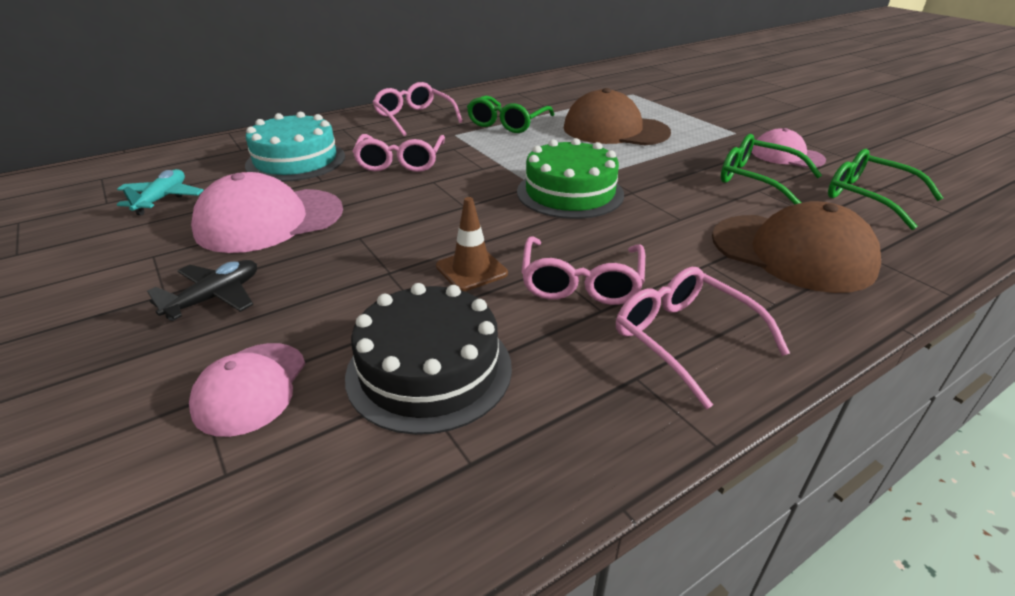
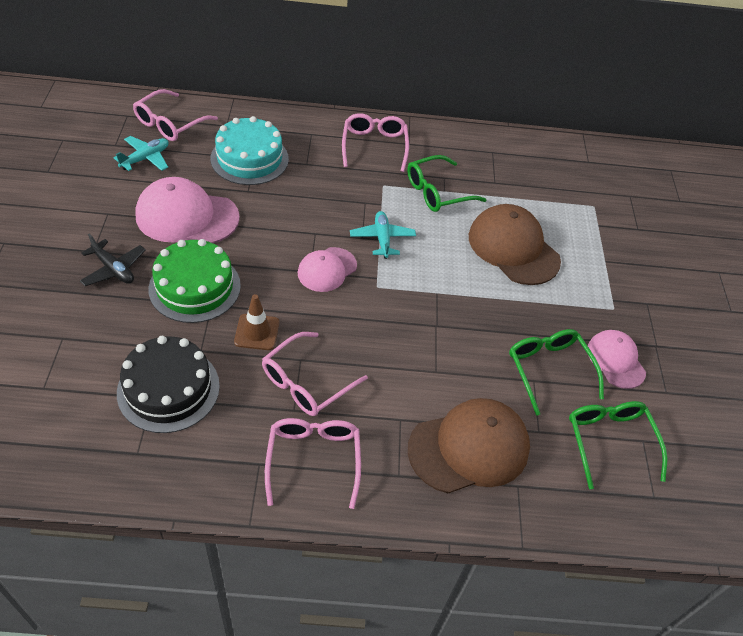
camera: 30 degrees right, 15 degrees up
(215, 297) = (114, 269): black plane -> black plane turned 60 degrees clockwise
(250, 388) = (85, 345): pink cap -> pink cap (327, 269)
(400, 162) = (314, 198): pink glasses -> pink glasses (170, 123)
(502, 162) = (382, 238): none -> turquoise plane
(570, 193) = (392, 300): green cake -> green cake (195, 287)
(792, 252) = (469, 448): brown cap -> brown cap turned 90 degrees counterclockwise

